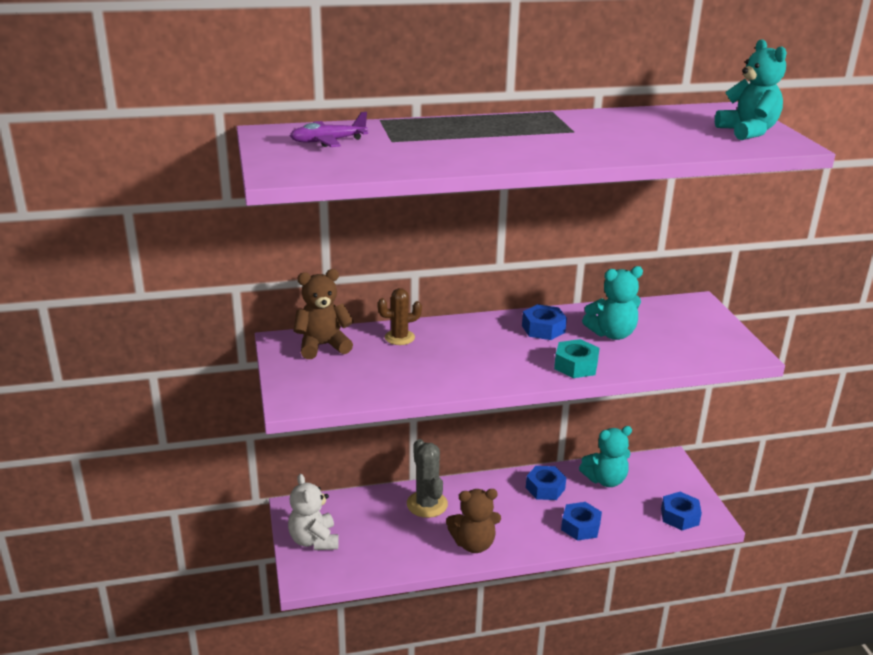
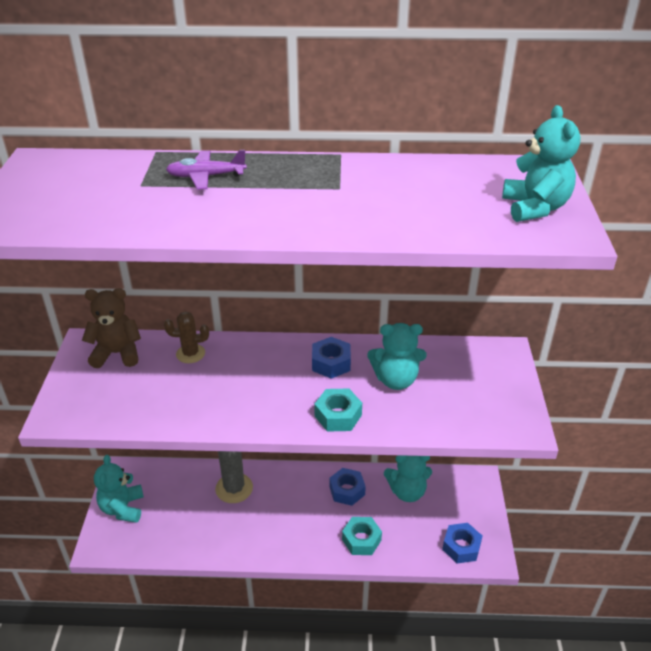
camera: 15 degrees right, 10 degrees up
(314, 540) = (123, 508): white teddy bear -> turquoise teddy bear
(328, 141) = (78, 180): purple plane -> purple plane (206, 177)
(473, 544) = (256, 539): brown teddy bear -> none
(580, 527) = (361, 540): blue nut -> turquoise nut

